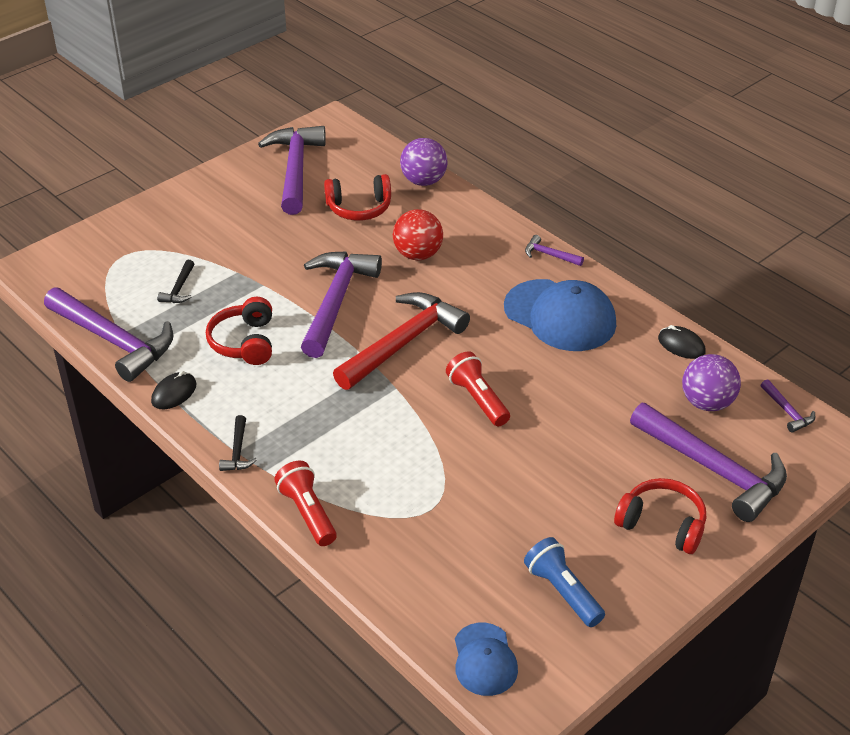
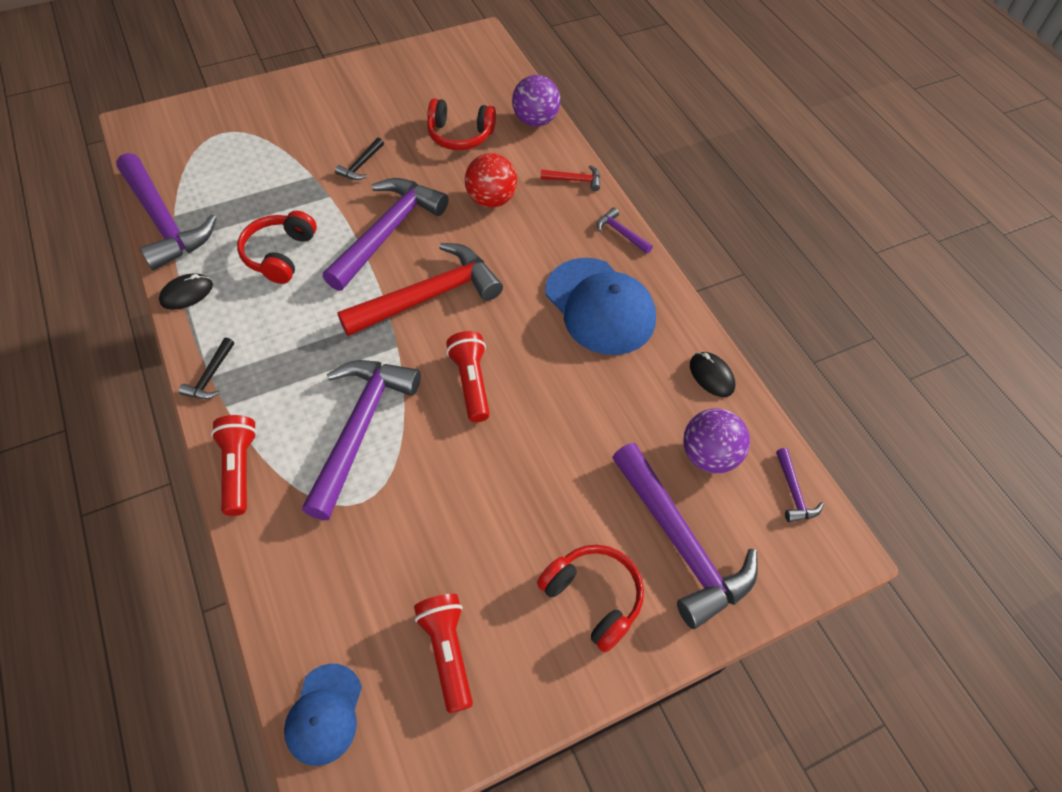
camera: 15 degrees right, 15 degrees up
(179, 289) = (251, 181): black hammer -> black hammer (361, 165)
(295, 169) = (420, 80): purple hammer -> purple hammer (360, 428)
(486, 222) = (575, 180): none -> red hammer
(562, 592) = (447, 652): blue flashlight -> red flashlight

